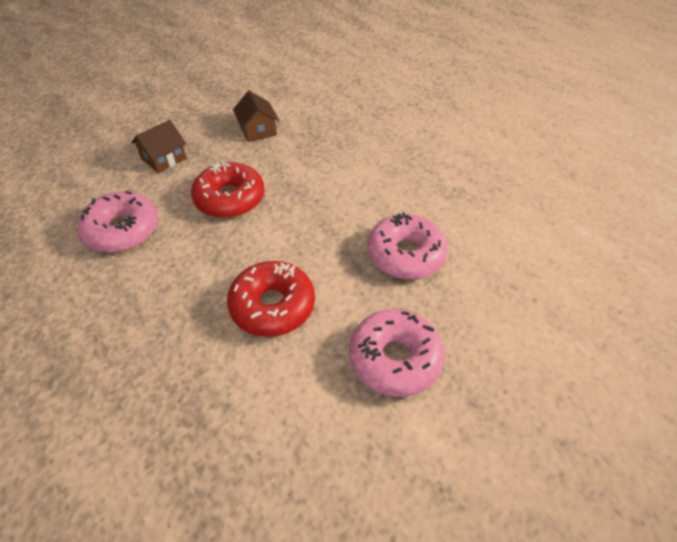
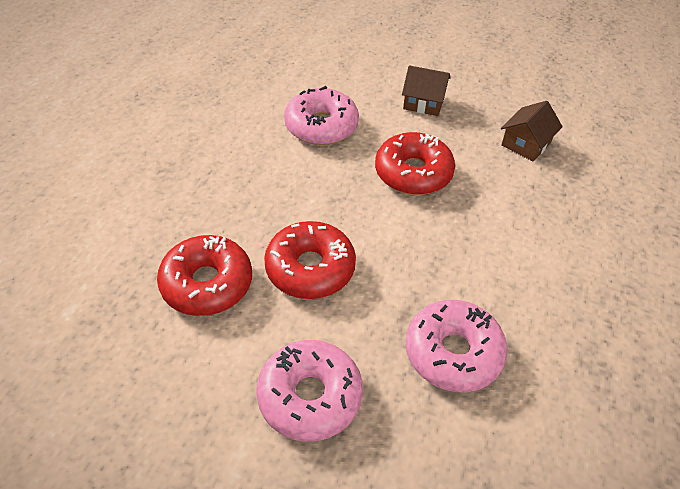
camera: 60 degrees right, 0 degrees up
(231, 392) = (207, 283): none -> red donut

